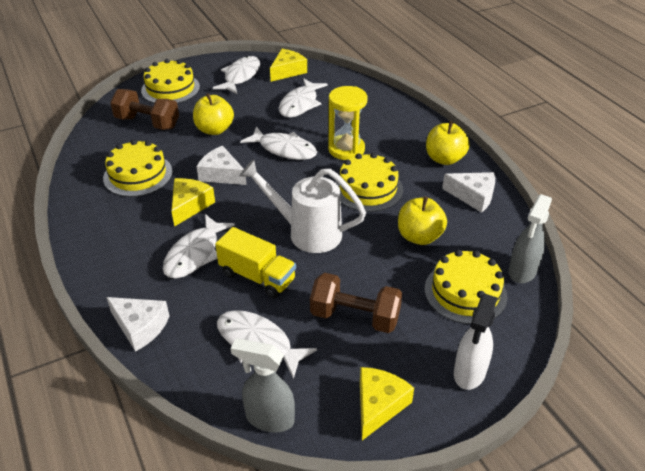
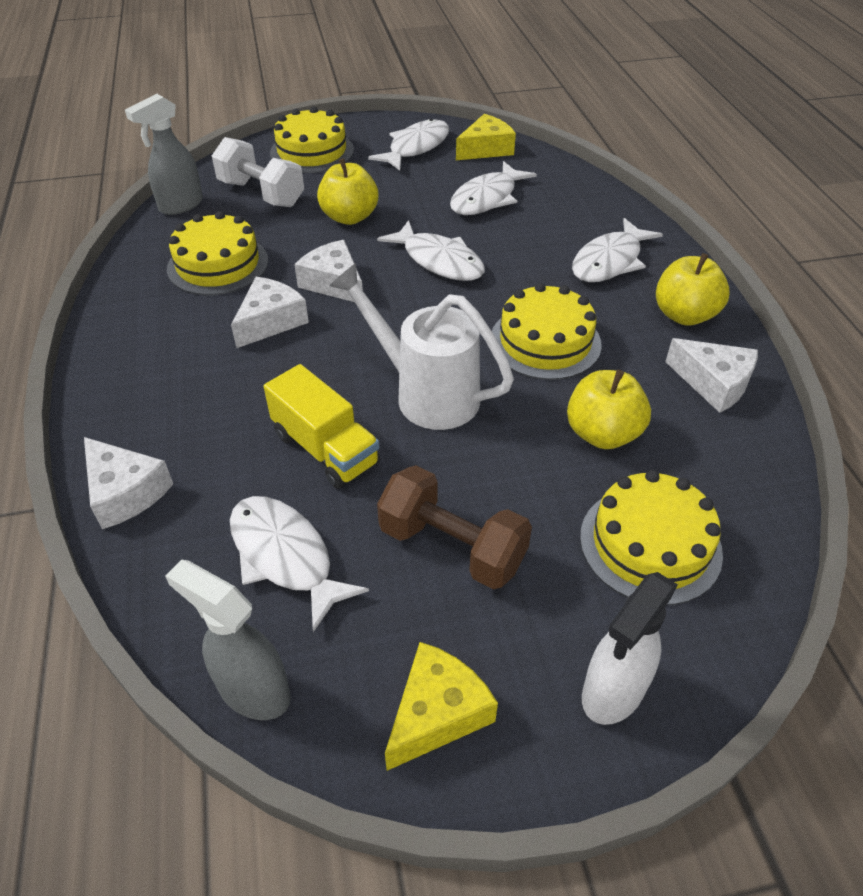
camera: 15 degrees right, 5 degrees up
(147, 123) = (261, 194): brown dumbbell -> white dumbbell
(189, 205) = (270, 321): yellow cheese -> white cheese
(195, 254) = (248, 395): white fish -> white fish (609, 261)
(346, 149) = (532, 276): yellow hourglass -> none
(522, 271) = (761, 528): grey spray bottle -> grey spray bottle (180, 205)

